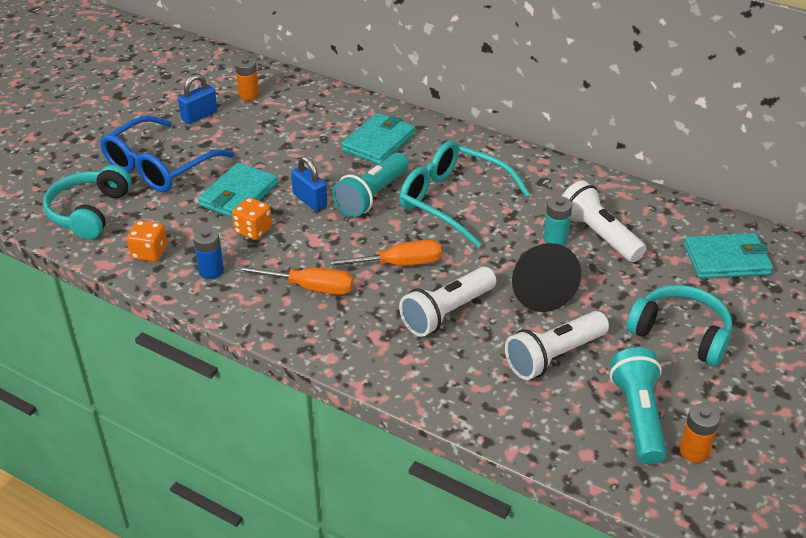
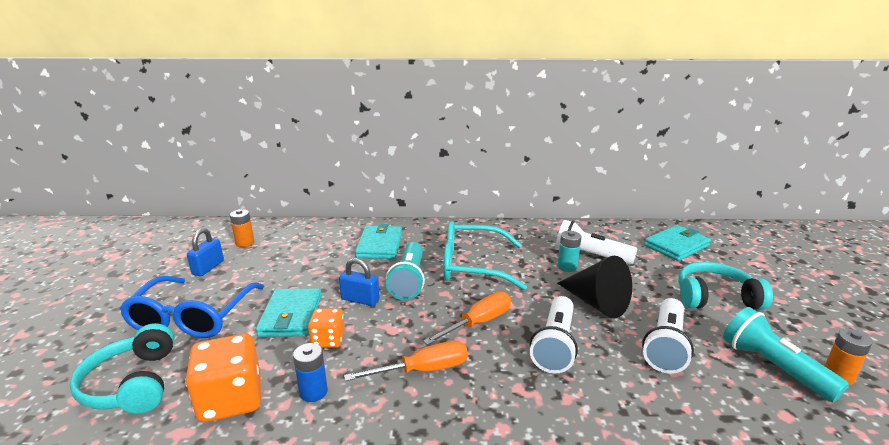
camera: 30 degrees left, 15 degrees down
(149, 253) = (231, 399): orange dice -> orange dice, size x1.71

